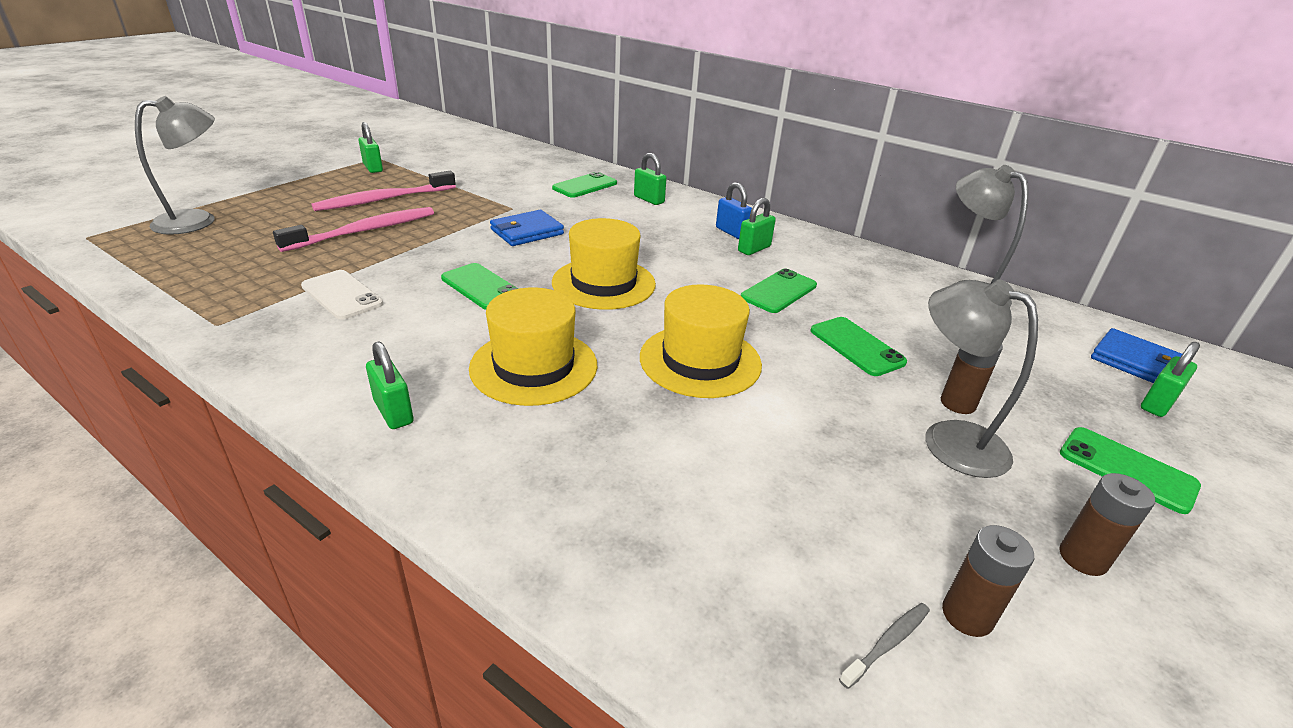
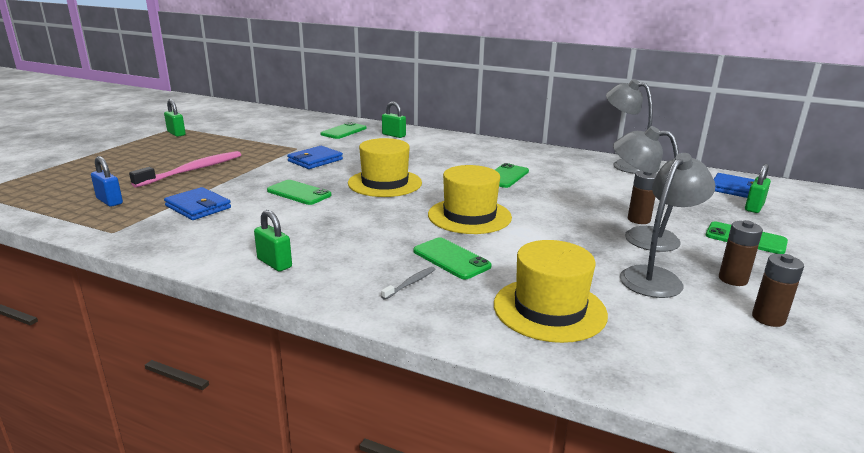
camera: 10 degrees left, 10 degrees down
(198, 221) = (56, 176): grey lamp -> grey lamp (657, 277)
(342, 295) = (198, 207): white phone -> blue wallet
(384, 199) = (196, 151): pink toothbrush -> none
(534, 366) = (359, 230): yellow hat -> yellow hat (549, 309)
(731, 232) = (460, 148): blue padlock -> blue padlock (109, 201)
(754, 249) = (479, 156): green padlock -> none
(856, 346) = (566, 199): green phone -> green phone (451, 259)
(887, 643) = (637, 328): grey toothbrush -> grey toothbrush (410, 283)
(967, 615) = (677, 311): brown battery -> brown battery (768, 318)

